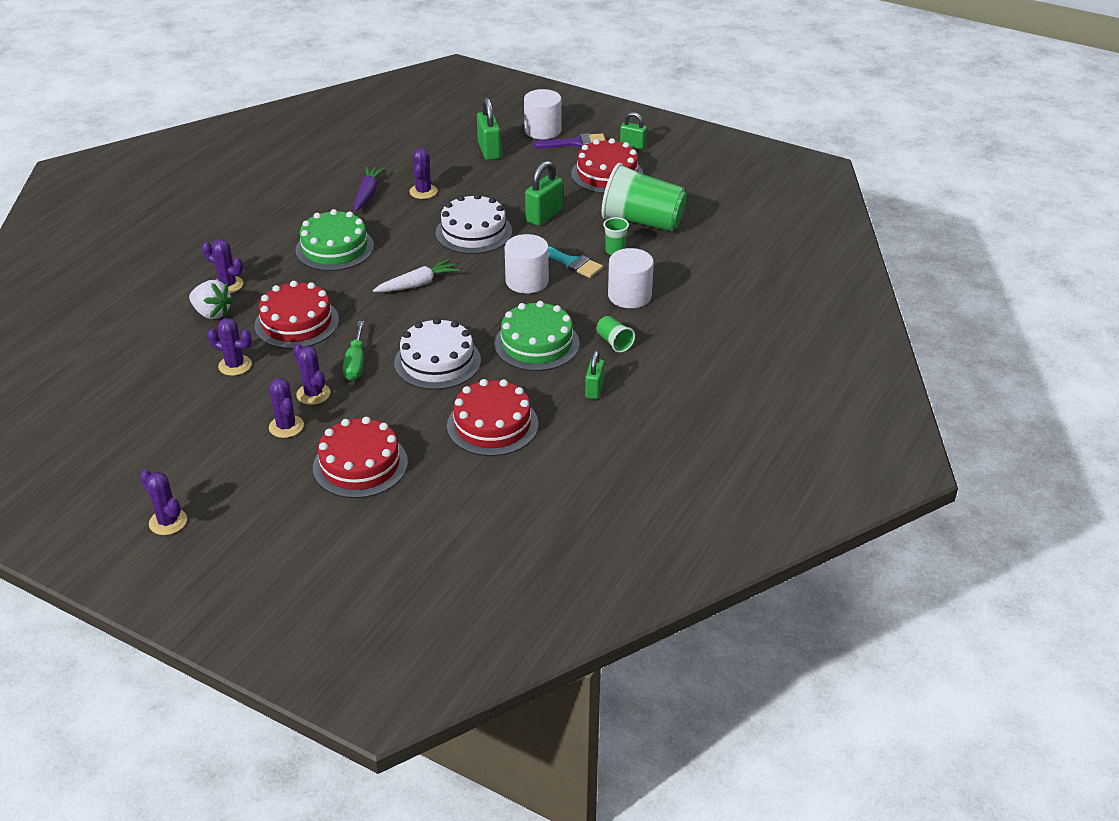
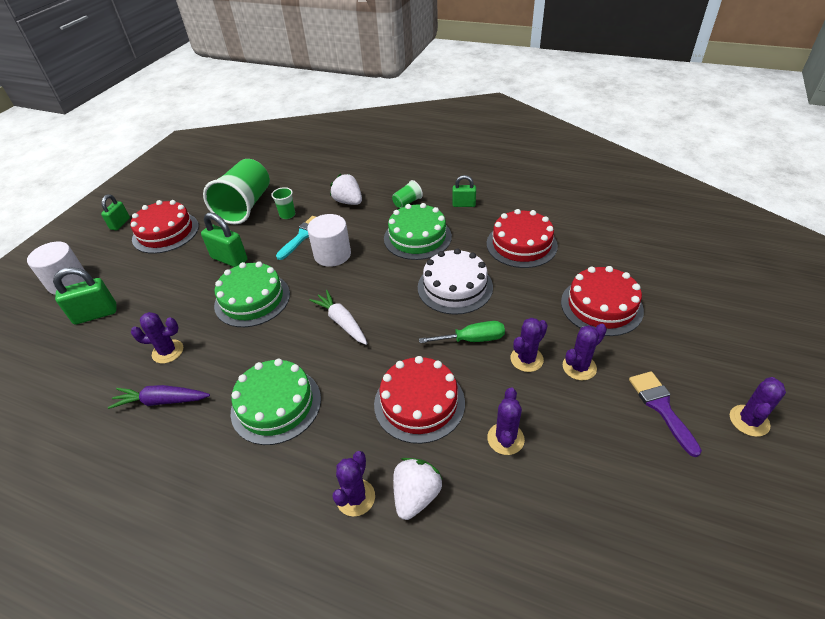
camera: 95 degrees left, 5 degrees up
(473, 232) = (252, 299): white cake -> green cake
(575, 143) = (102, 257): purple brush -> purple brush (661, 407)
(629, 296) = (348, 202): white cylinder -> white strawberry

